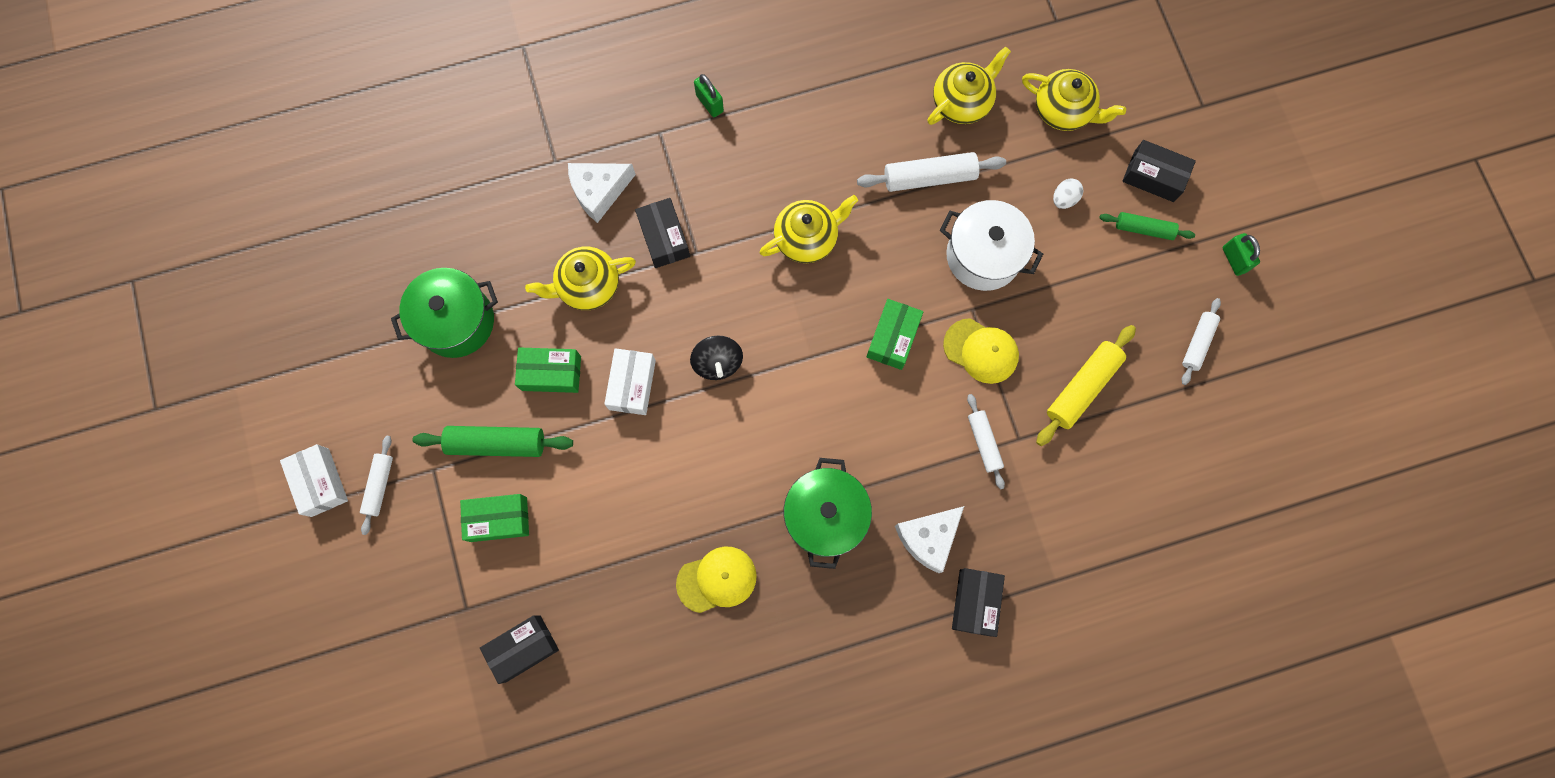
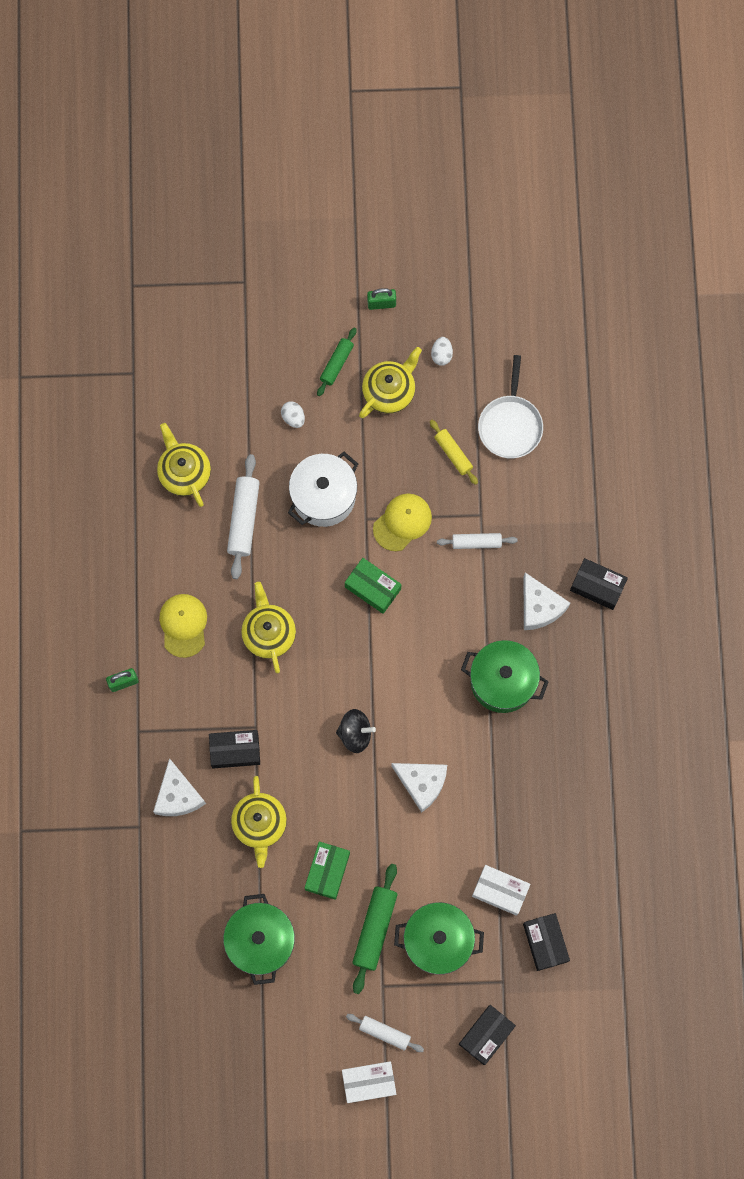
camera: 75 degrees left, 0 degrees up
(498, 519) = (438, 940): green box -> green pot
(632, 385) = (355, 807): white box -> white box (500, 891)
(679, 453) = (422, 783): none -> white cheese
(717, 579) = (530, 778): yellow cap -> yellow cap (183, 625)
(1063, 110) = (216, 393): yellow teapot -> yellow teapot (389, 391)
(1082, 388) = (453, 454): yellow rolling pin -> yellow rolling pin, size x0.63
(1140, 445) = (510, 425): none -> white pan
(1153, 176) = (294, 341): black box -> black box (486, 1035)
(1197, 343) = (441, 354): white rolling pin -> white egg

